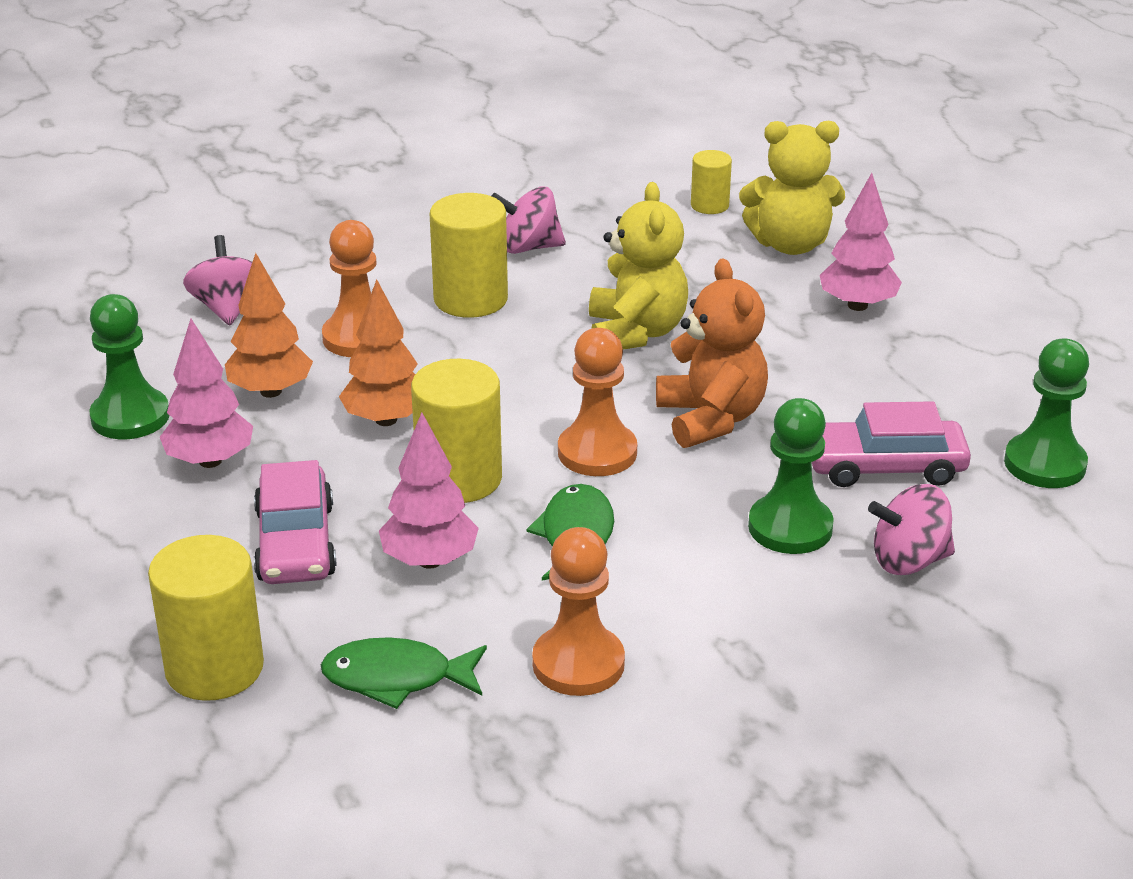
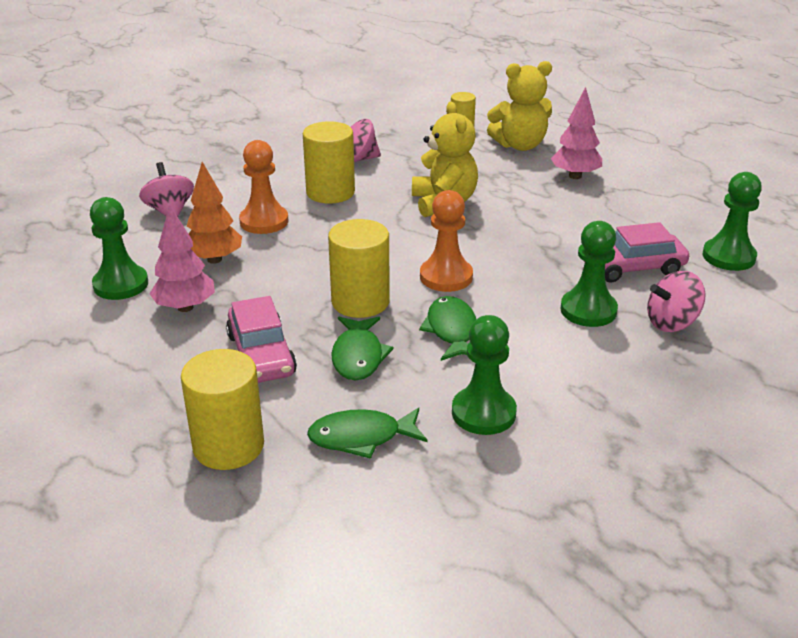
camera: 10 degrees left, 0 degrees up
(386, 420) = (298, 270): orange tree -> none
(430, 560) = (358, 356): pink tree -> green fish
(578, 664) = (483, 413): orange pawn -> green pawn
(711, 419) = (511, 249): orange teddy bear -> none

